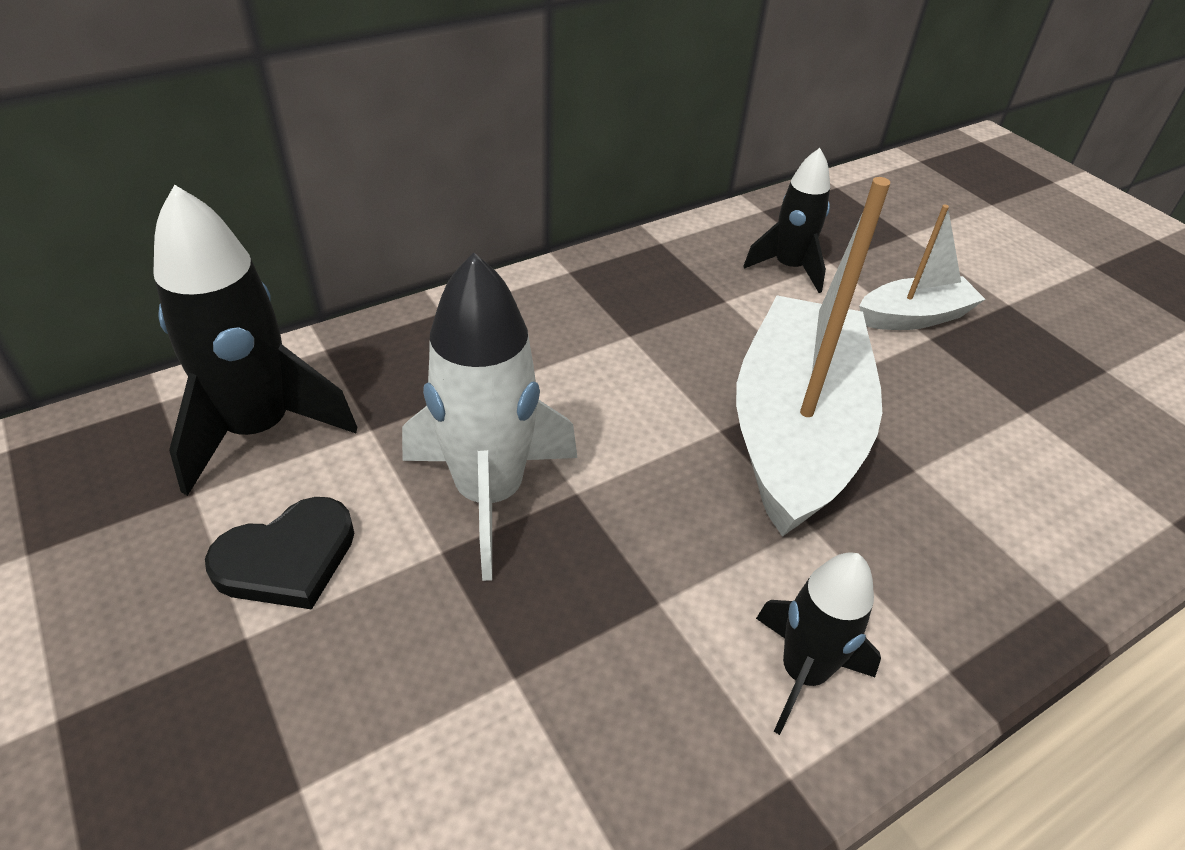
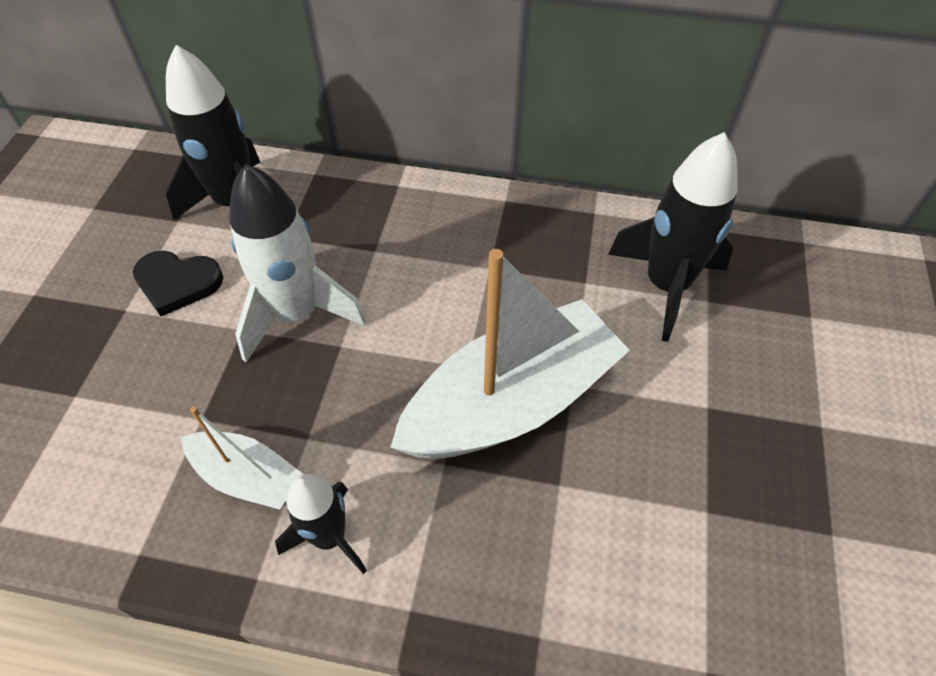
camera: 45 degrees right, 10 degrees up
(788, 268) = (666, 286): black rocket -> black rocket, size x1.64
(914, 317) = (717, 383): white boat -> white boat (247, 477)

